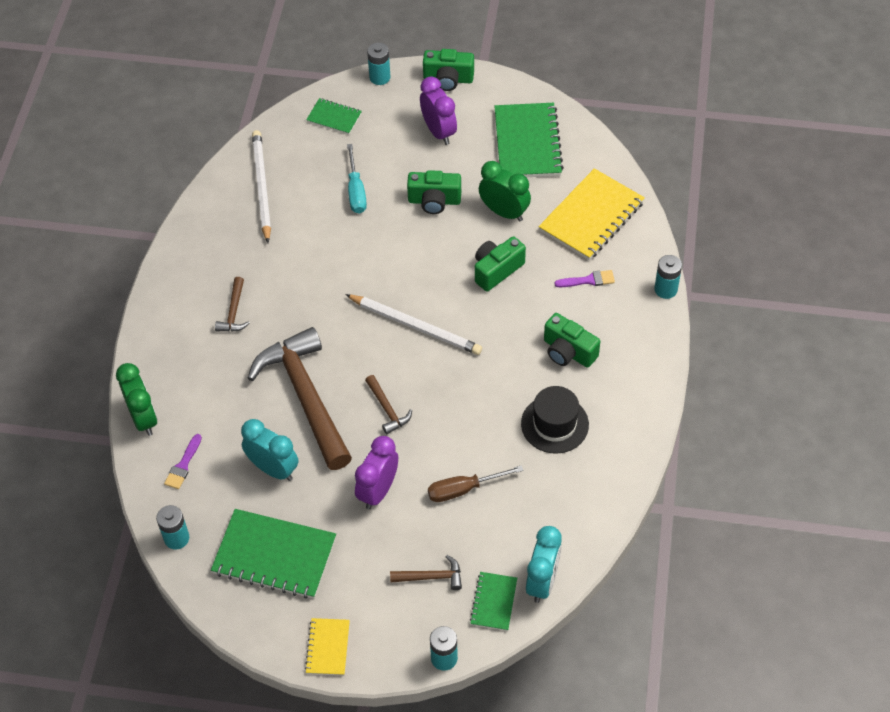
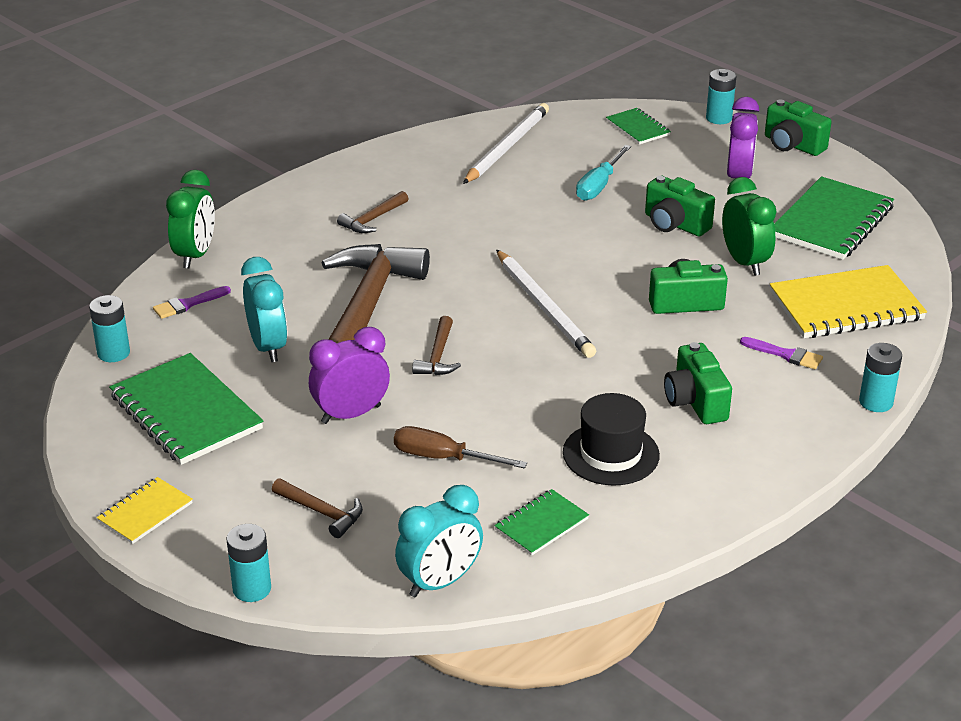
camera: 35 degrees right, 20 degrees down
(493, 602) = (363, 570): green notebook -> green notebook (541, 524)

